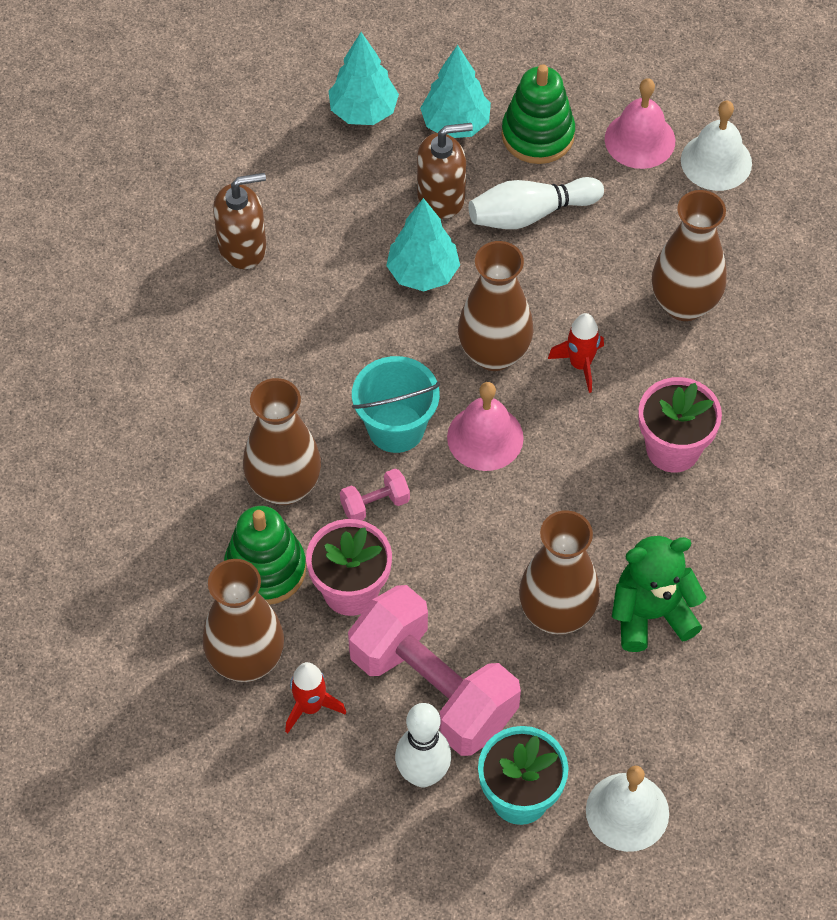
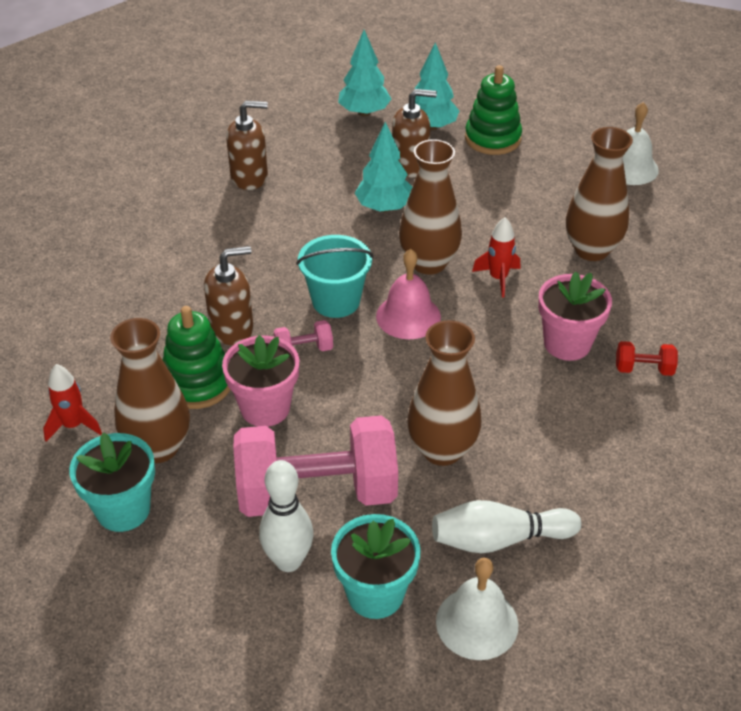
camera: 10 degrees right, 15 degrees down
(232, 743) = (123, 510): none -> turquoise flower pot
(284, 486) = (232, 328): brown vase -> brown soap dispenser
(310, 707) = (202, 491): red rocket -> red rocket (73, 425)
(433, 688) = (317, 492): pink dumbbell -> pink dumbbell turned 60 degrees counterclockwise
(530, 214) = (477, 182): white bowling pin -> white bowling pin (499, 539)
(640, 140) = (571, 149): pink bell -> none
(651, 614) = (528, 462): green teddy bear -> none
(762, 471) = (643, 369): none -> red dumbbell

